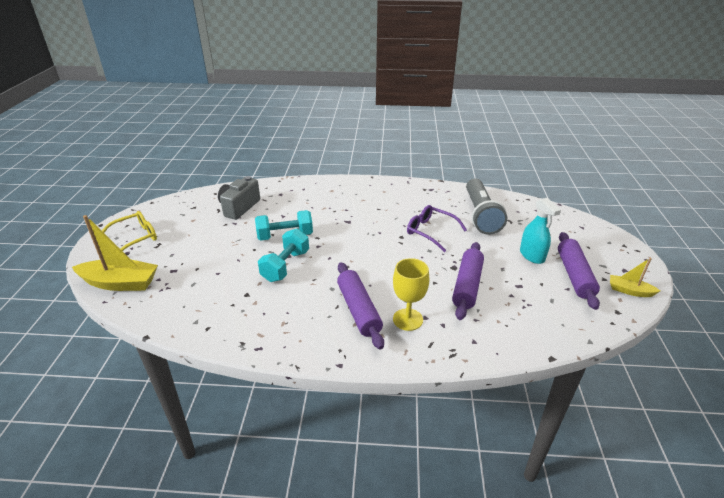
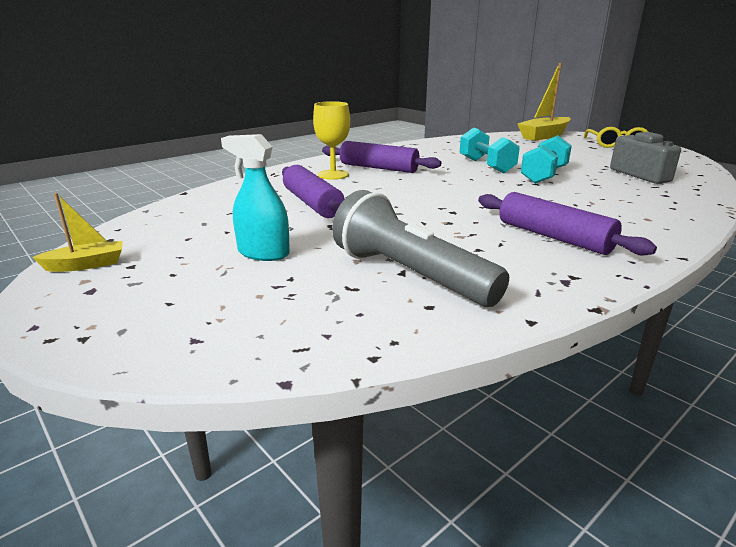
camera: 135 degrees right, 10 degrees down
(430, 231) = (433, 227): purple glasses -> none
(574, 275) = (182, 253): purple rolling pin -> purple rolling pin (553, 237)

